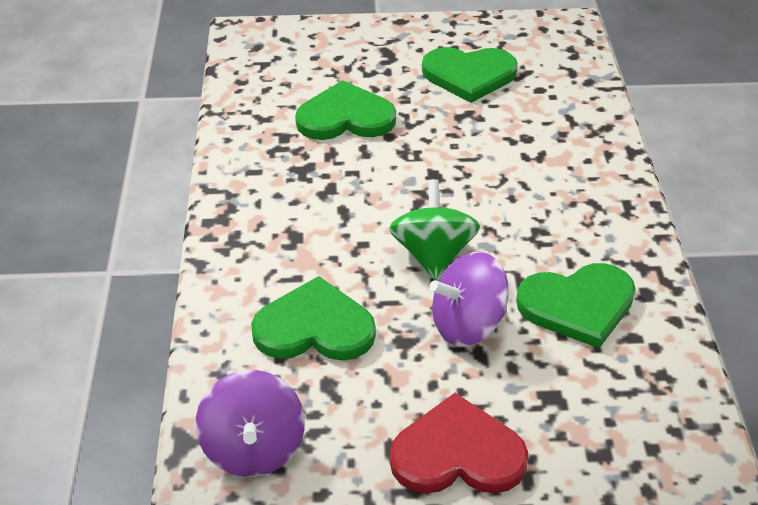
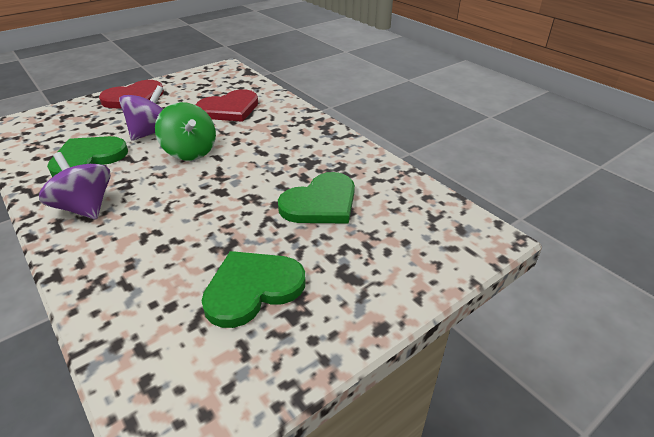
camera: 145 degrees right, 5 degrees down
(253, 448) = (220, 78): purple spinning top -> purple spinning top (85, 207)
(314, 327) = (229, 109): green heart -> red heart

